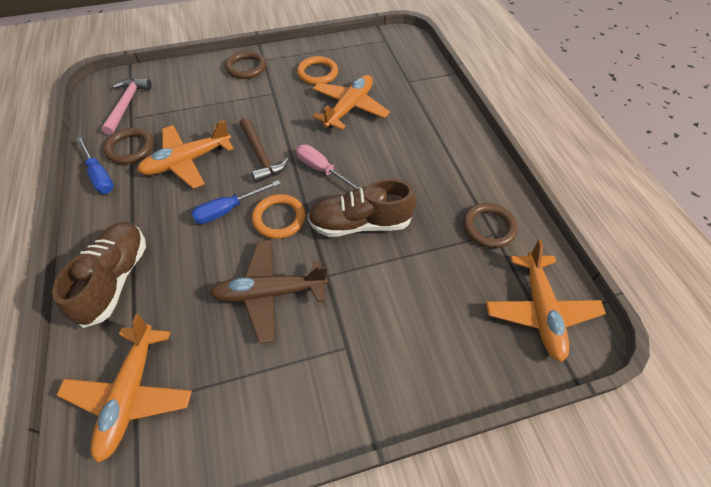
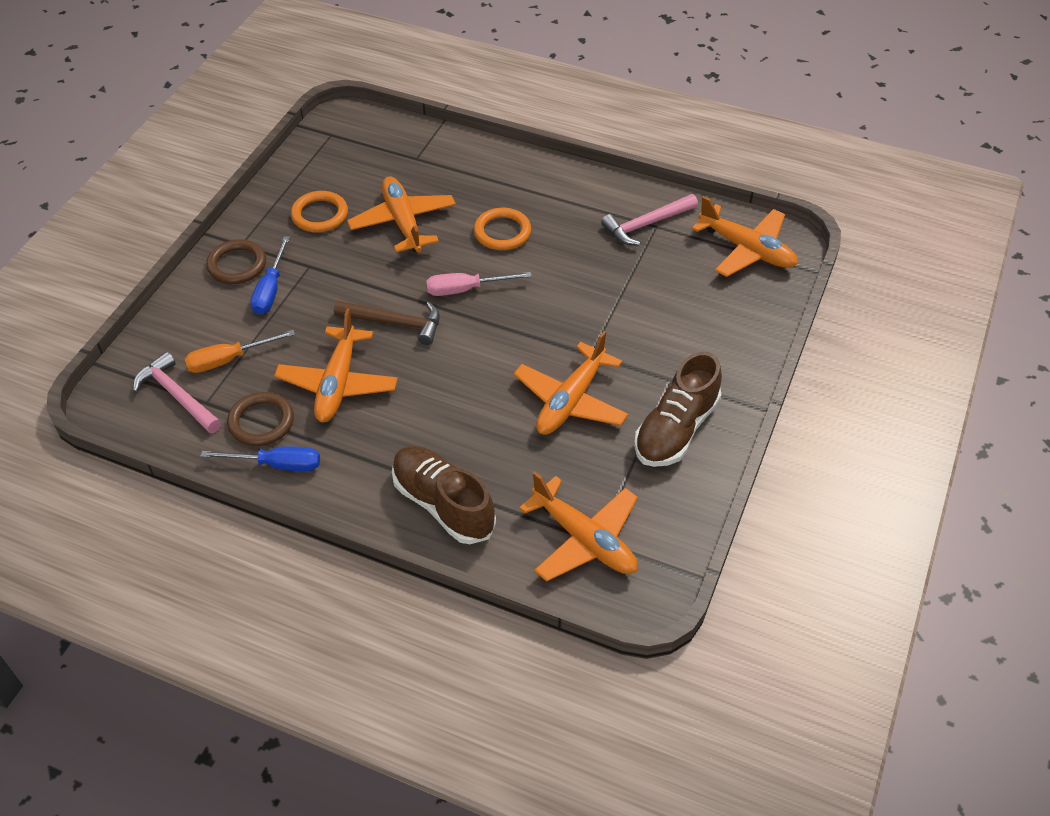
camera: 50 degrees left, 5 degrees down
(170, 107) = (228, 360): none -> orange screwdriver
(228, 210) = (442, 383): blue screwdriver -> blue screwdriver (270, 290)
(269, 293) = (571, 400): brown plane -> orange plane
(279, 218) = (493, 351): orange ring -> orange ring (502, 232)
(360, 223) = (557, 300): brown shoe -> brown shoe (675, 429)
(488, 227) = (646, 224): brown ring -> pink hammer

